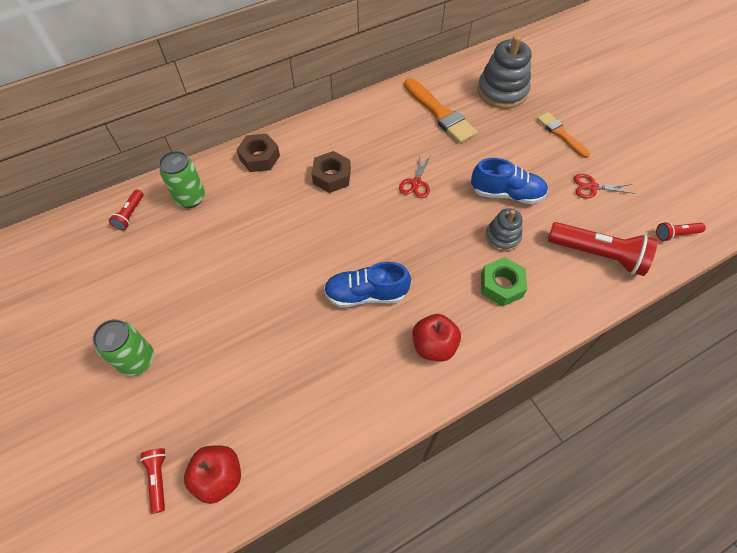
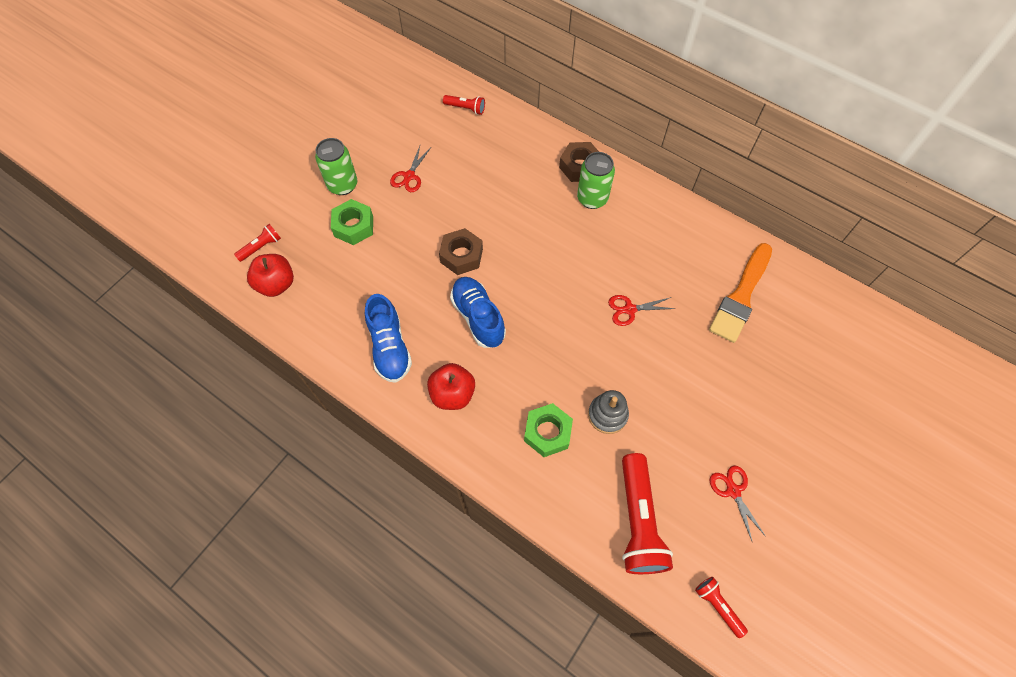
camera: 65 degrees right, 5 degrees up
(130, 214) = (465, 108): red flashlight -> red flashlight turned 150 degrees counterclockwise
(173, 292) = (409, 176): none -> red scissors
(190, 198) = (505, 139): green can -> green can (592, 198)
(197, 367) = (354, 226): none -> green nut
(332, 176) = (593, 233): brown nut -> brown nut (461, 256)
(502, 91) = (821, 347): grey stacking toy -> none
(506, 193) = (668, 401): blue shoe -> blue shoe (390, 347)
(561, 134) = (795, 433): orange brush -> none

